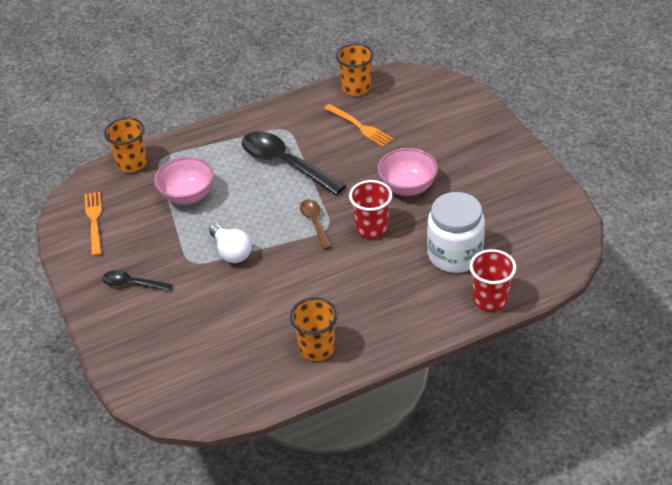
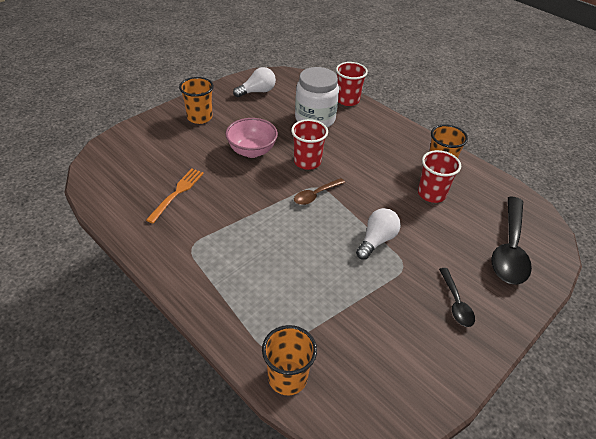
camera: 115 degrees left, 0 degrees up
(94, 220) = (395, 378): orange fork -> none
(187, 196) = (320, 299): pink bowl -> none
(274, 321) = (431, 194): none -> red cup
(285, 164) = (245, 233): black spoon -> black spoon (509, 249)
(356, 88) = (114, 207): orange cup -> orange cup (199, 117)
(533, 212) = (257, 91): none -> white light bulb

